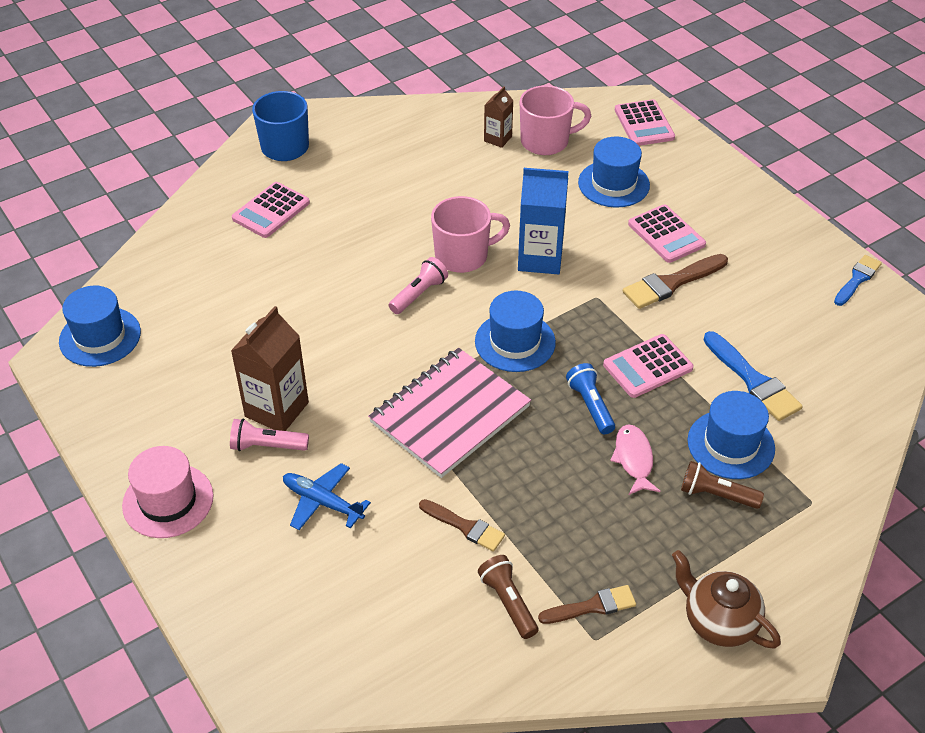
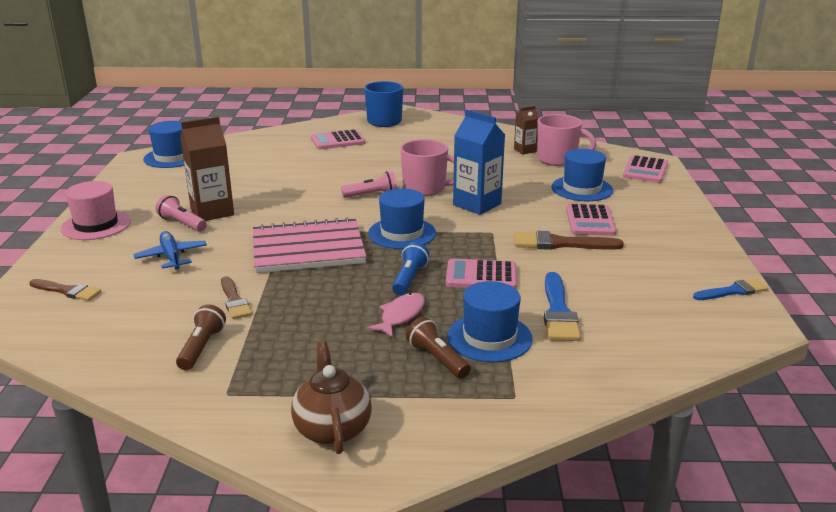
camera: 35 degrees right, 20 degrees down
(592, 606) = (253, 376): brown brush -> brown brush (68, 291)

